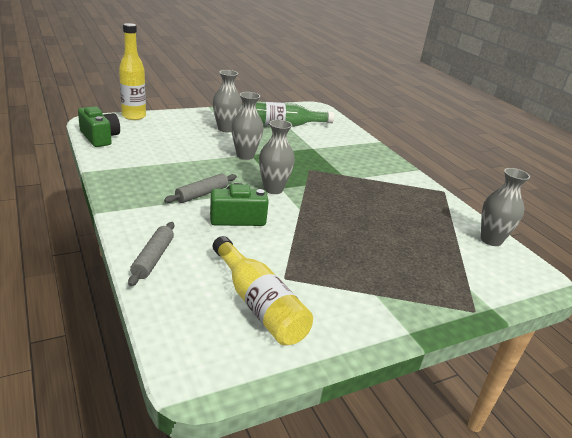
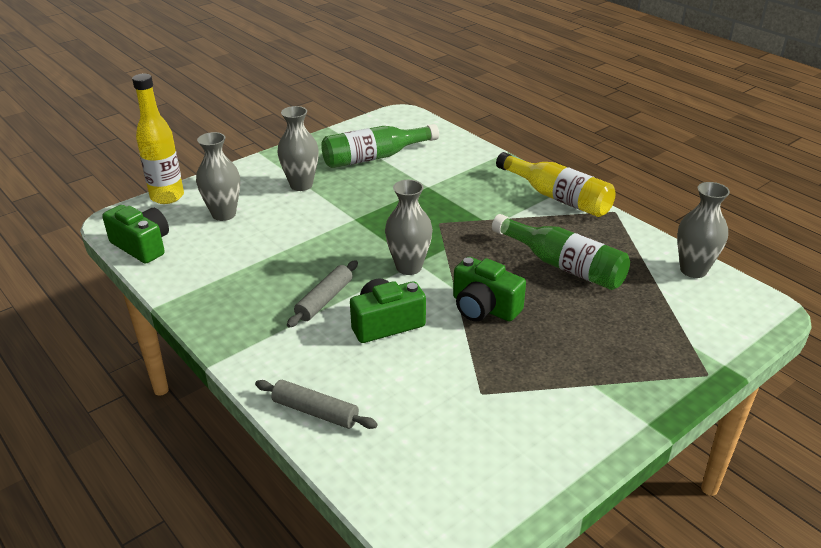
camera: 10 degrees left, 5 degrees up
(153, 258) = (315, 412): grey rolling pin -> grey rolling pin turned 60 degrees counterclockwise
(245, 156) = (348, 223): grey vase -> grey vase (224, 214)
(259, 304) = (469, 437): yellow bottle -> yellow bottle (557, 197)
(315, 225) = (484, 308): none -> green camera
(389, 214) = (563, 265): none -> green bottle

